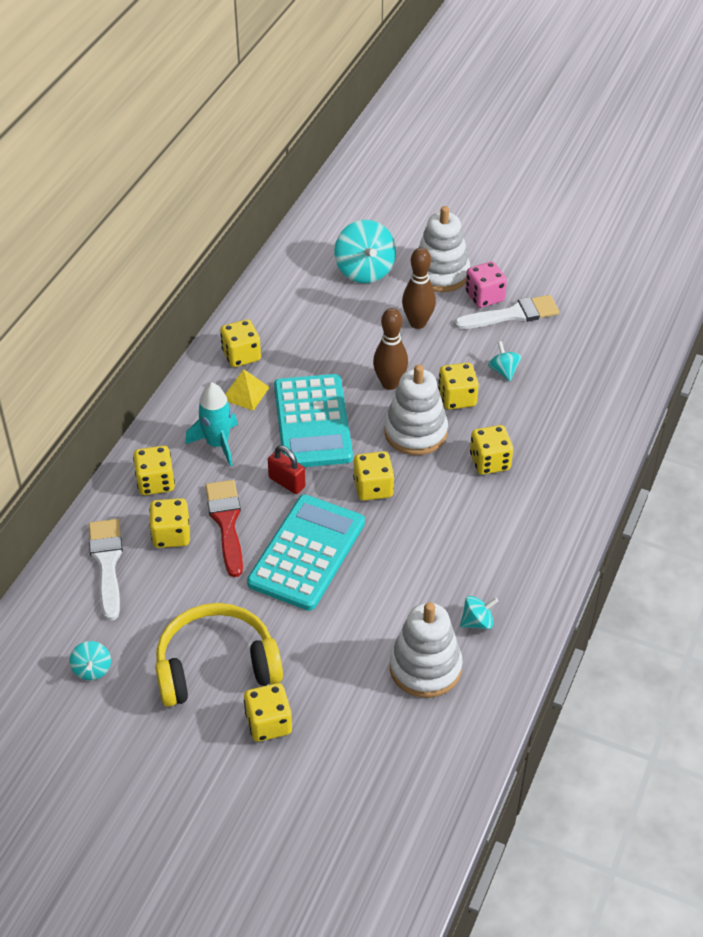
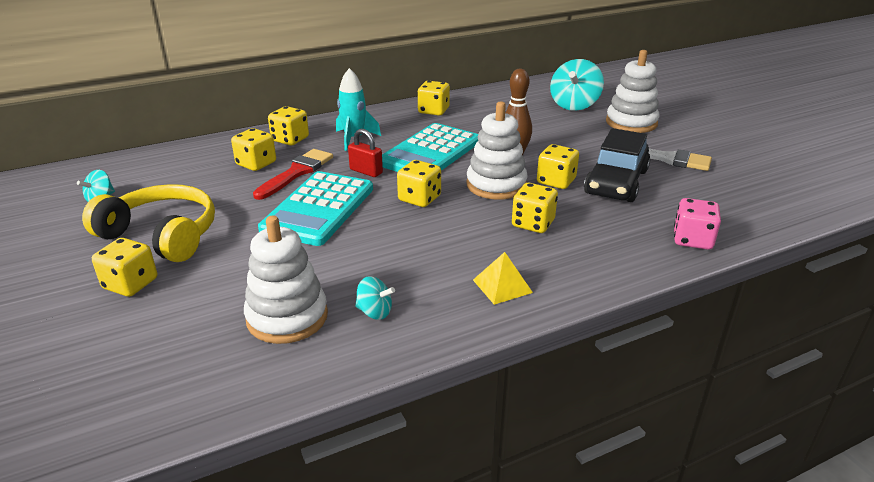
camera: 40 degrees right, 15 degrees down
(107, 563) = (200, 159): white brush -> none
(245, 393) = (409, 125): yellow pyramid -> yellow pyramid (502, 286)
(287, 482) = (366, 171): red padlock -> red padlock turned 45 degrees counterclockwise
(306, 553) = (319, 209): turquoise calculator -> turquoise calculator turned 135 degrees clockwise
(417, 323) = (579, 137): brown bowling pin -> none
(484, 297) = (652, 143): pink dice -> pink dice (692, 240)
(503, 371) = (616, 182): turquoise spinning top -> black car

